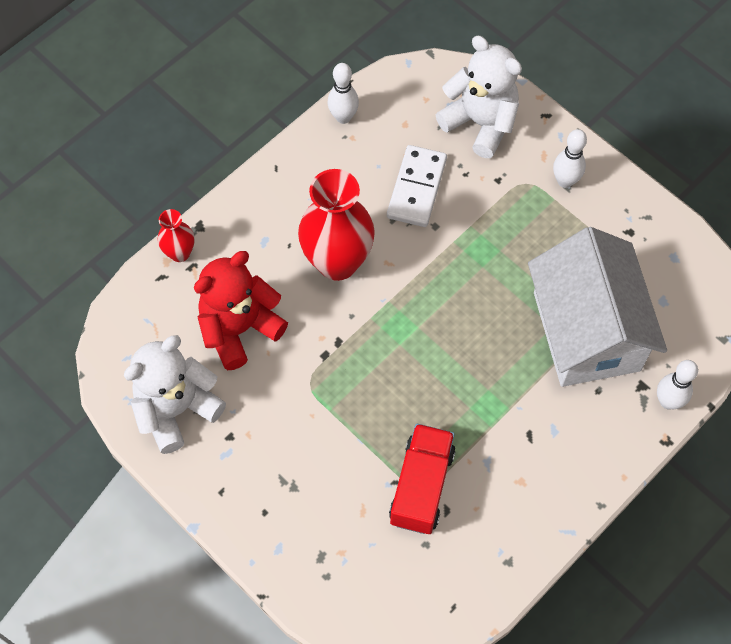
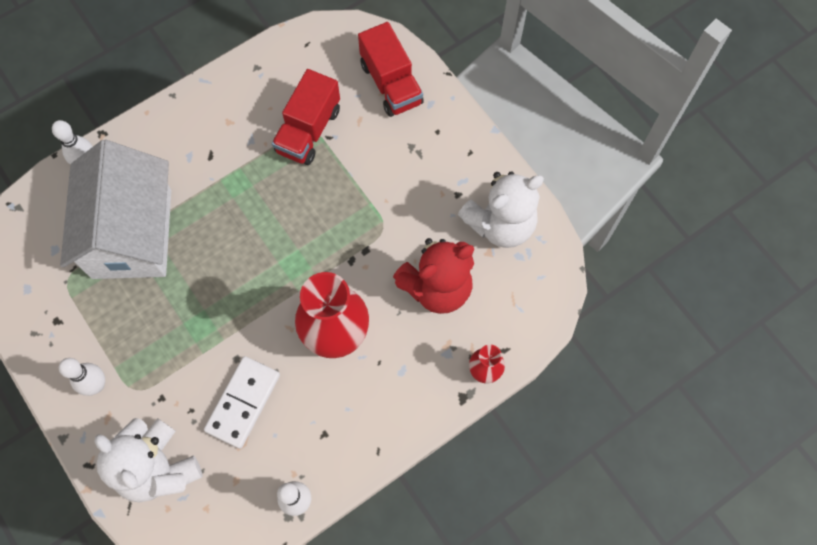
camera: 170 degrees left, 5 degrees up
(332, 568) = (391, 84): none -> red truck

